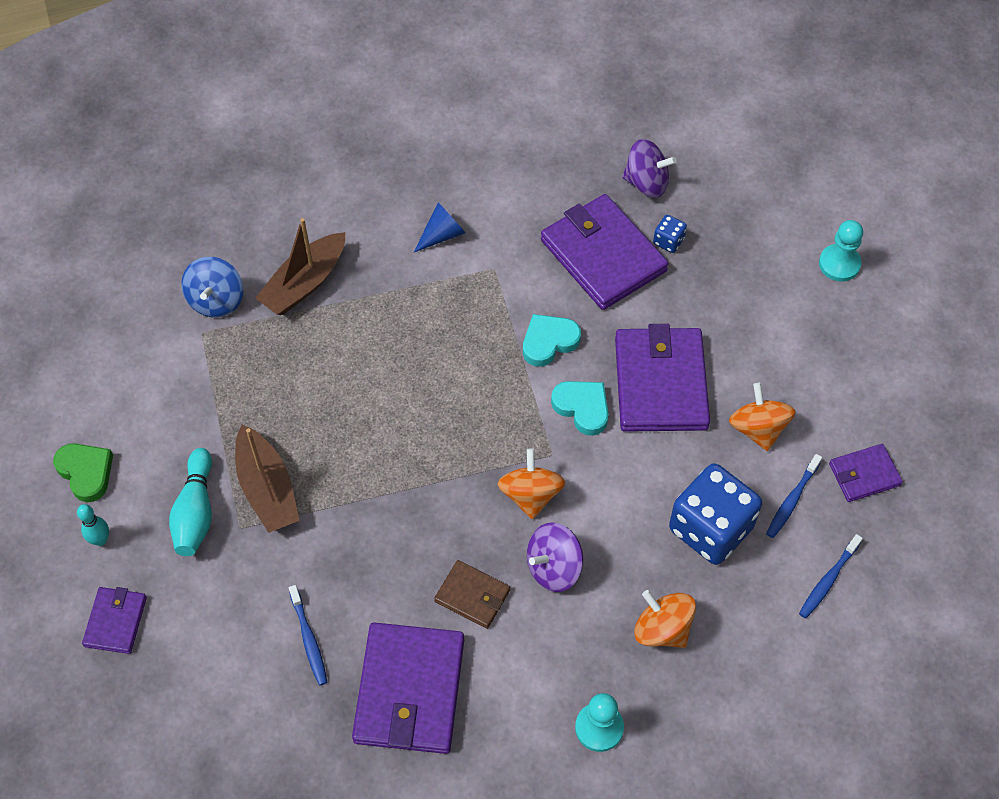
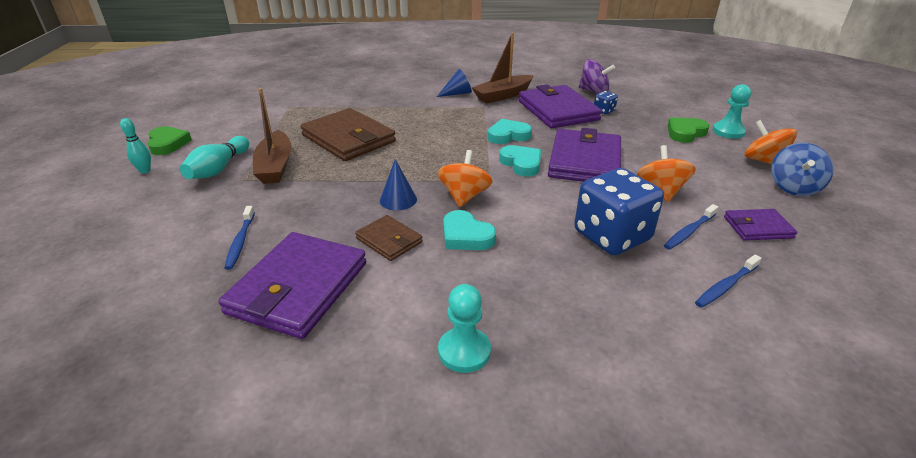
camera: 15 degrees right, 25 degrees down
(115, 621) = (111, 208): purple wallet -> none
(216, 300) = (307, 98): blue spinning top -> blue spinning top (793, 187)
(304, 283) = (363, 99): brown boat -> brown boat (503, 95)
(333, 400) = (348, 139): none -> brown wallet
(454, 521) = (398, 200): none -> blue cone
(554, 567) = (466, 236): purple spinning top -> turquoise heart
(662, 629) = (552, 290): orange spinning top -> orange spinning top (763, 161)
(783, 281) = (685, 133): none -> green heart

